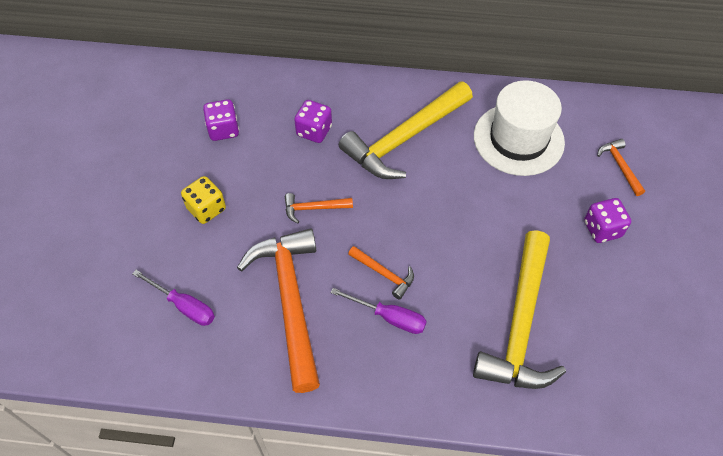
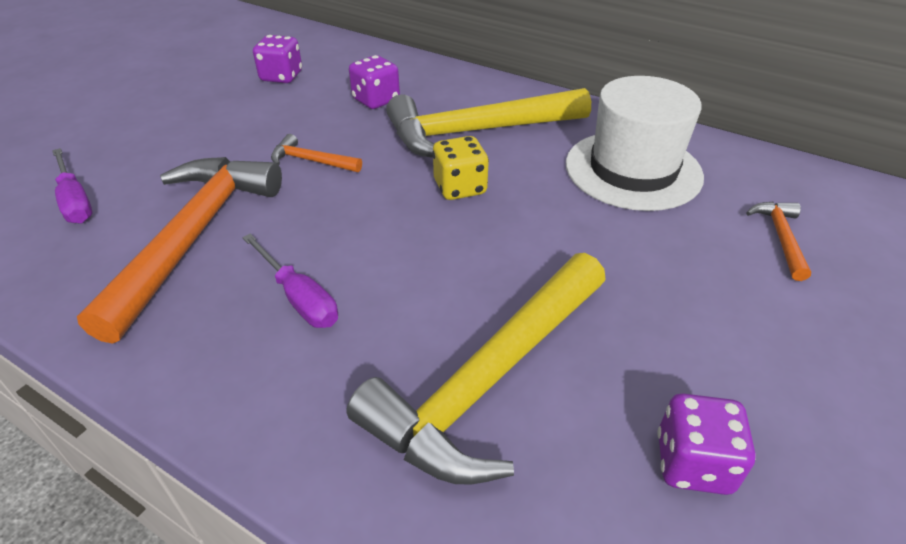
camera: 25 degrees right, 15 degrees down
(206, 209) = (196, 129): yellow dice -> yellow dice (460, 187)
(384, 274) = (336, 248): orange hammer -> none
(602, 229) = (710, 302): purple dice -> purple dice (693, 463)

